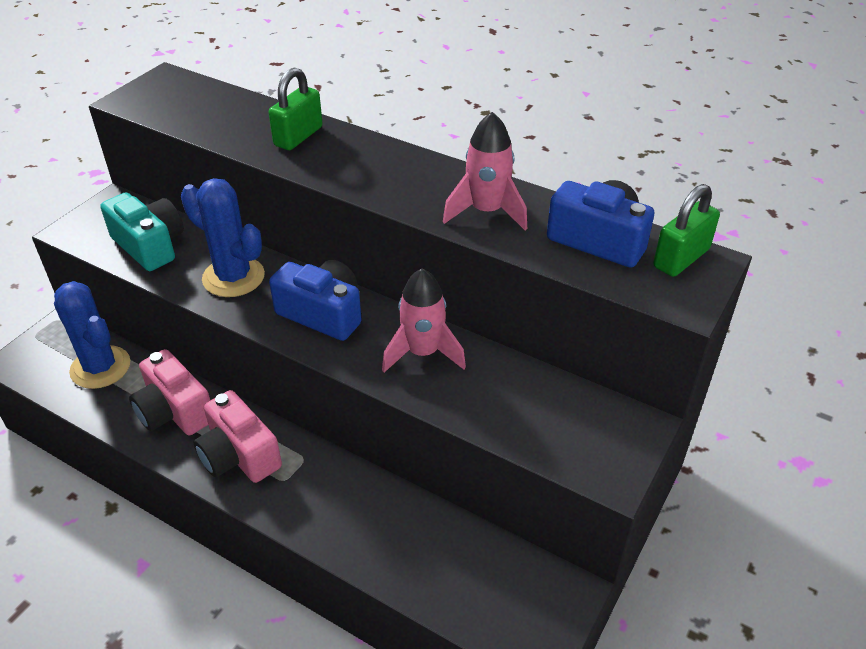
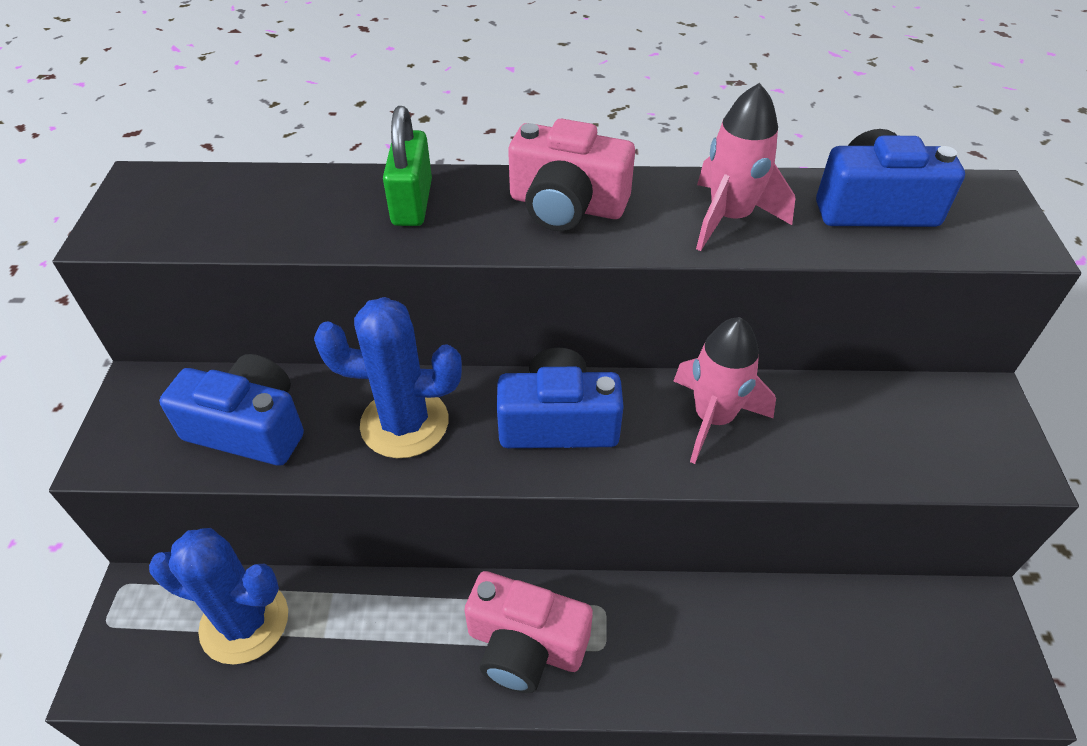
camera: 30 degrees left, 5 degrees up
(150, 245) = (249, 428): turquoise camera -> blue camera
(174, 411) = (396, 631): pink camera -> pink camera (566, 205)
(681, 258) = (966, 197): green padlock -> none

